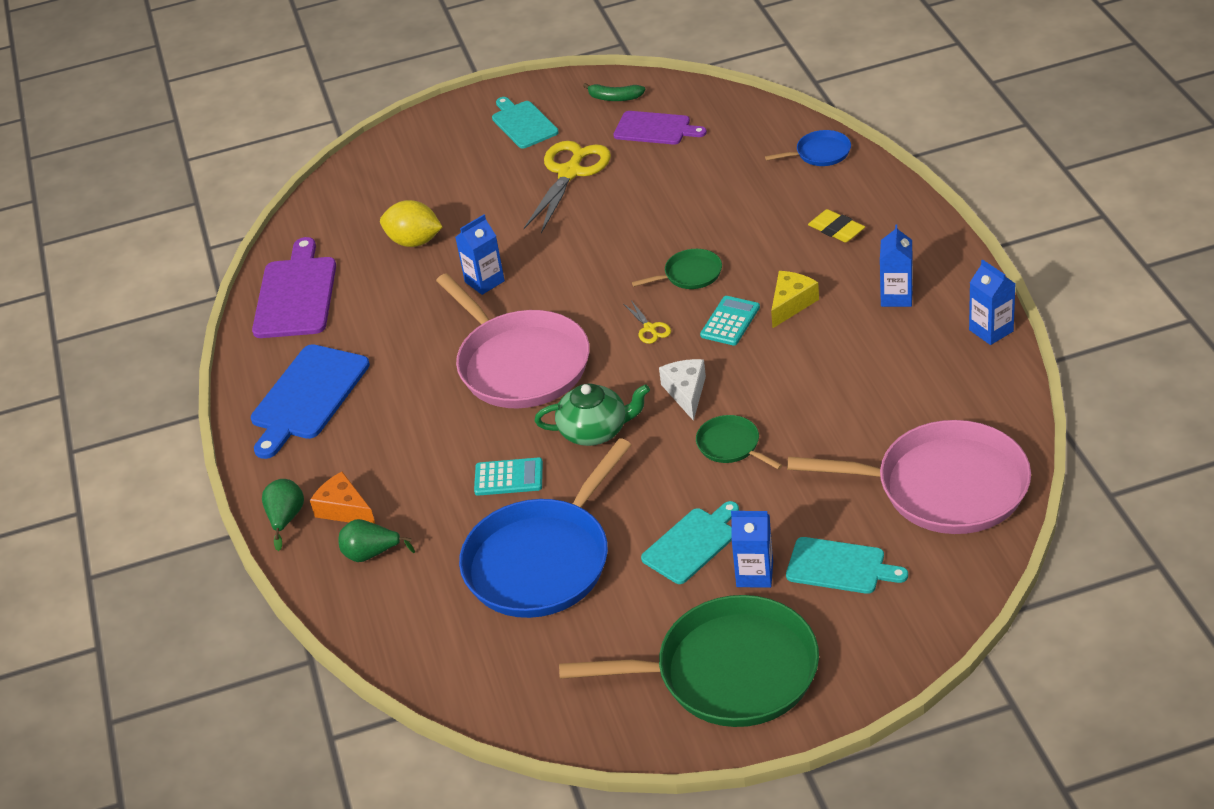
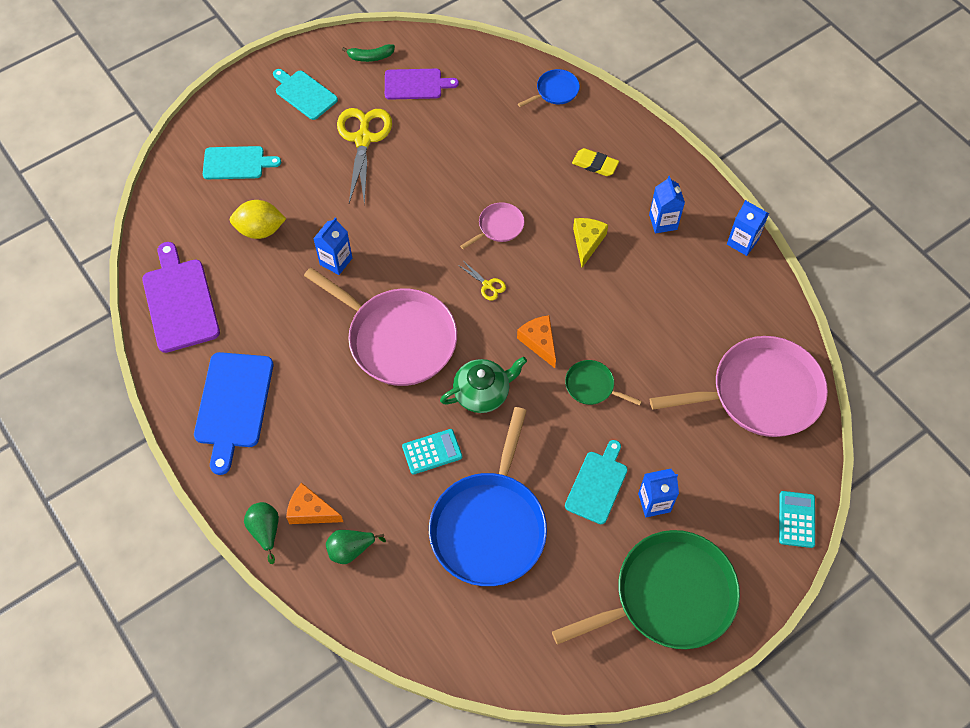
camera: 25 degrees left, 20 degrees up
(686, 392) = (539, 342): white cheese -> orange cheese
(690, 274) = (499, 226): green pan -> pink pan
(730, 321) = (547, 267): turquoise calculator -> turquoise calculator (796, 519)
(840, 566) = (713, 481): turquoise cutting board -> turquoise cutting board (236, 163)

